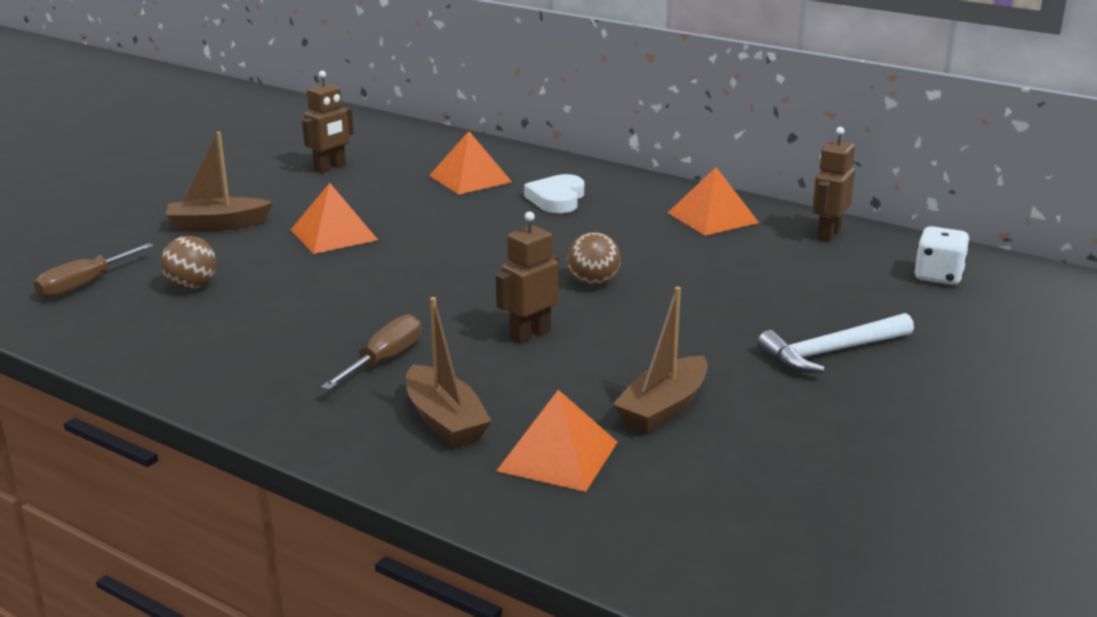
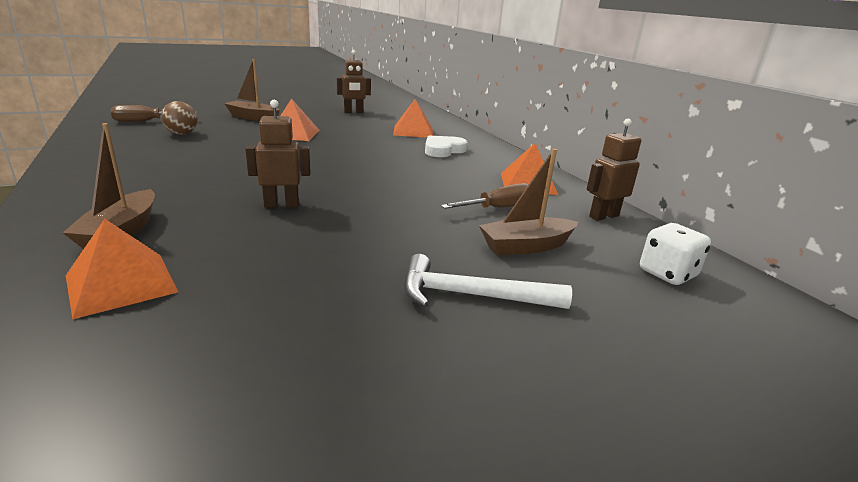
camera: 30 degrees right, 0 degrees up
(384, 360) = (175, 190): brown screwdriver -> brown screwdriver (498, 208)
(593, 283) = (380, 192): brown ball -> none
(663, 408) = (260, 282): brown boat -> brown boat (526, 246)

